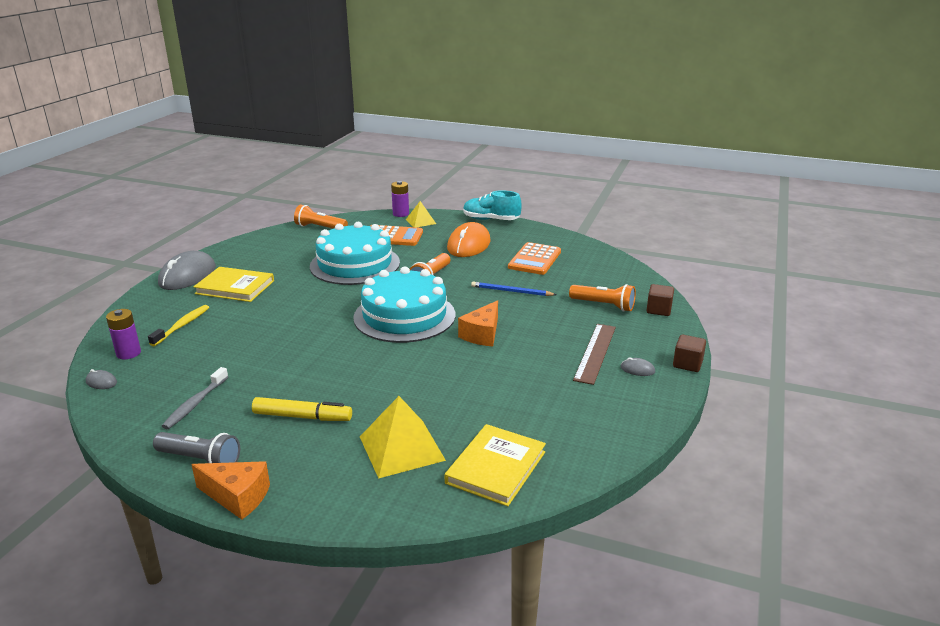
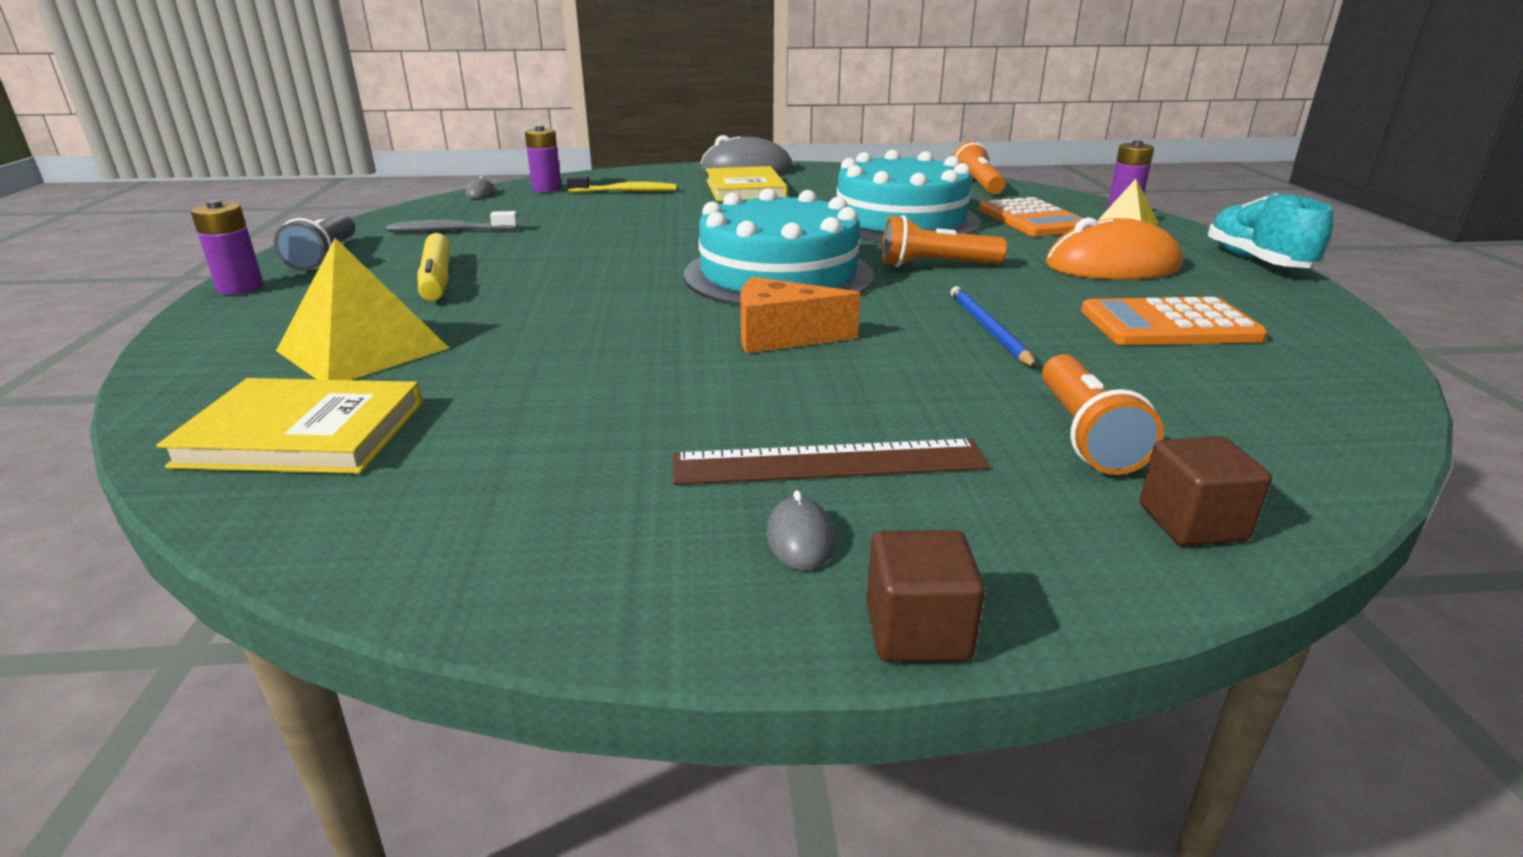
camera: 65 degrees right, 0 degrees up
(237, 497) = (240, 288): orange cheese -> purple battery

